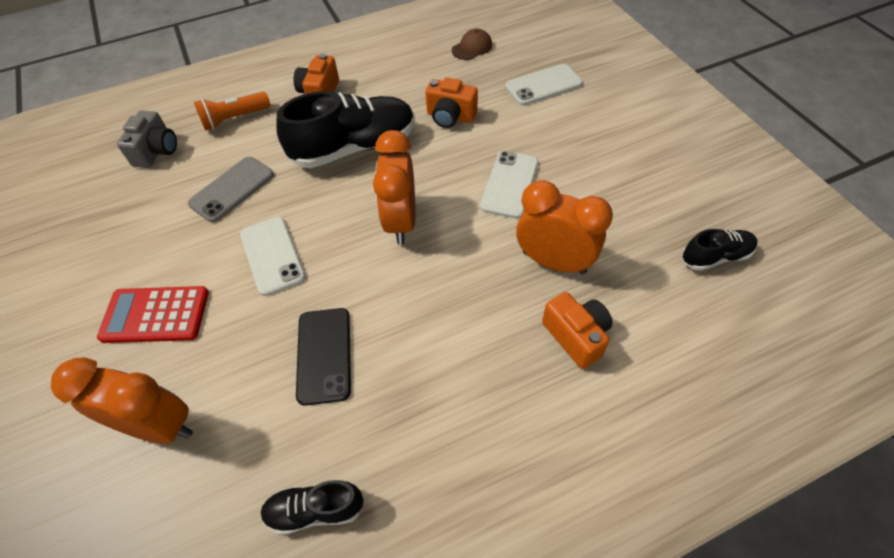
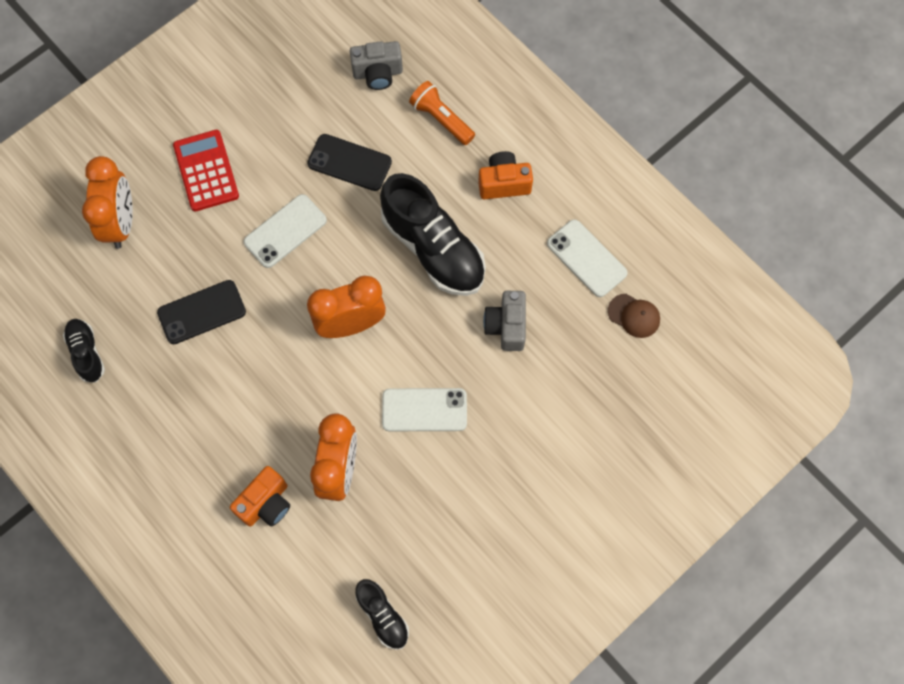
camera: 70 degrees right, 15 degrees up
(232, 189) = (349, 163): grey phone -> black phone
(450, 116) = (506, 326): orange camera -> grey camera
(543, 85) = (588, 411): white phone -> white phone (586, 258)

